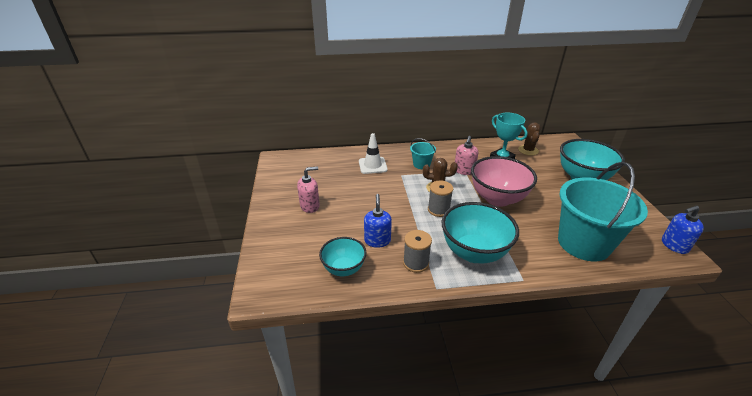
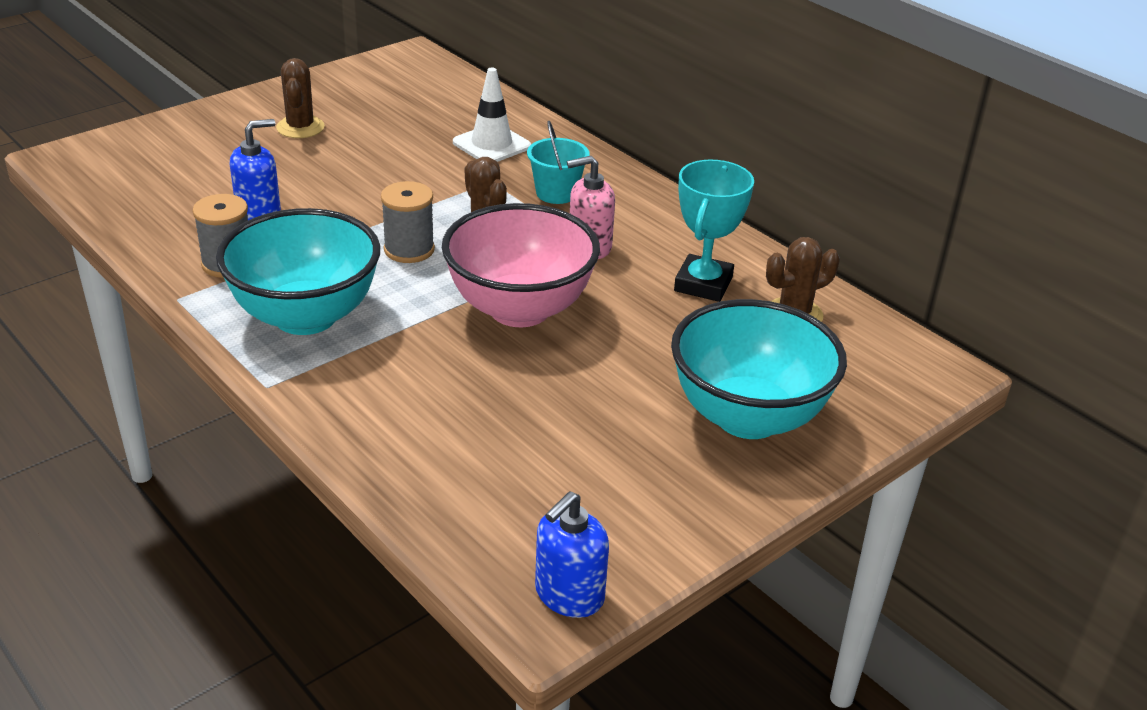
camera: 55 degrees right, 0 degrees up
(310, 206) = (300, 127): pink soap dispenser -> brown cactus
(343, 269) = (163, 204): turquoise bowl -> none
(583, 243) = (452, 448): turquoise bucket -> none
(674, 245) = (569, 595): blue soap dispenser -> blue soap dispenser turned 90 degrees counterclockwise

